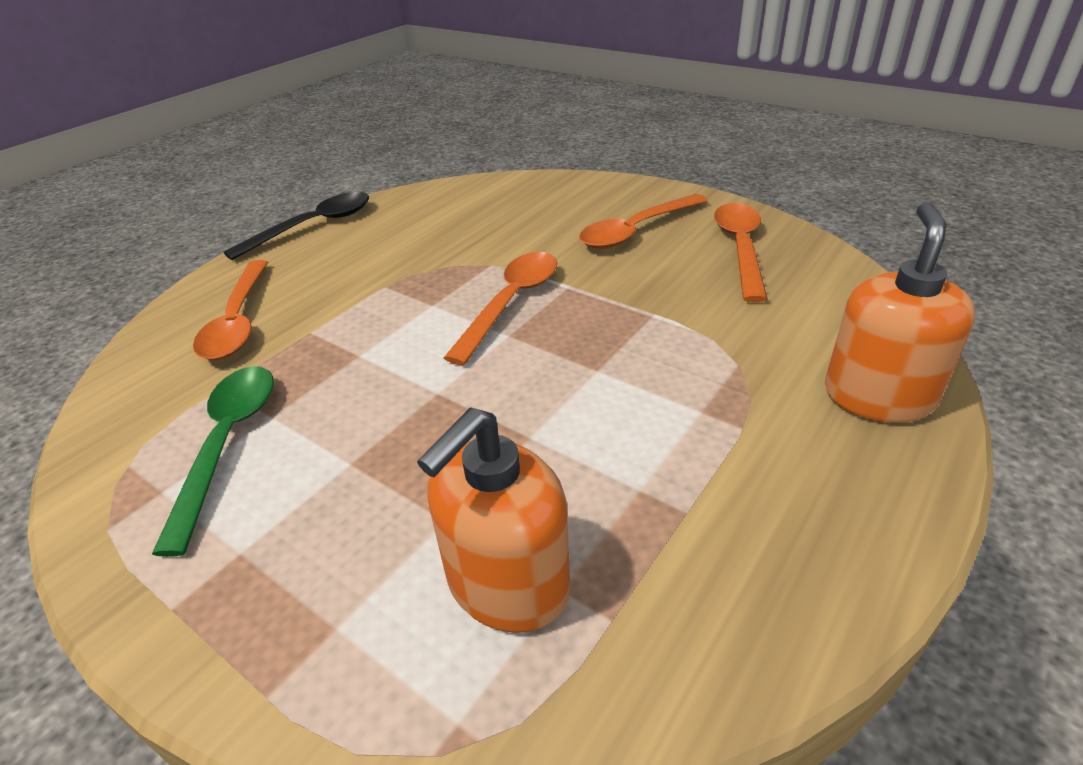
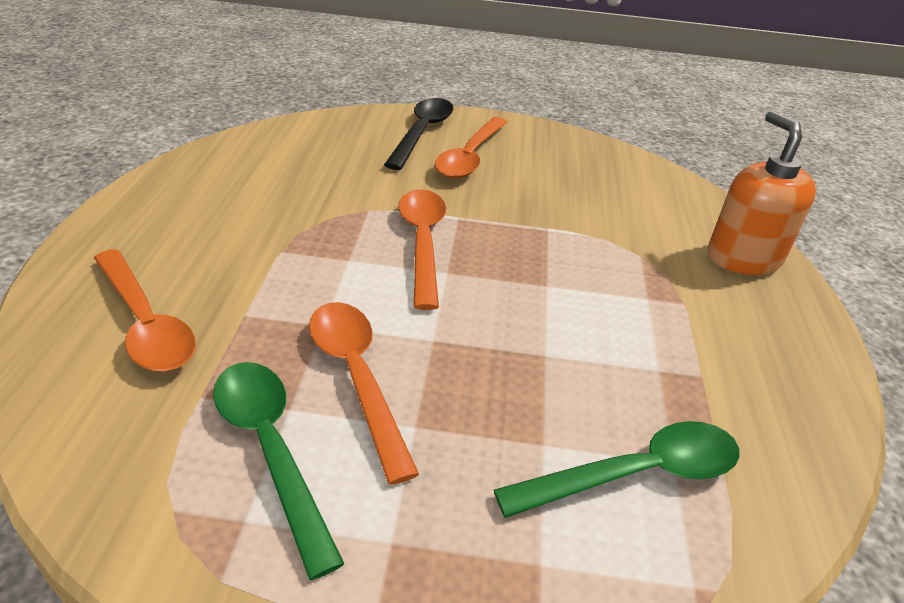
camera: 35 degrees left, 0 degrees up
(313, 226) = (130, 201): black spoon -> black spoon (422, 133)
(507, 584) = (636, 474): orange soap dispenser -> green spoon
(740, 248) = (564, 160): orange spoon -> orange spoon (357, 378)

